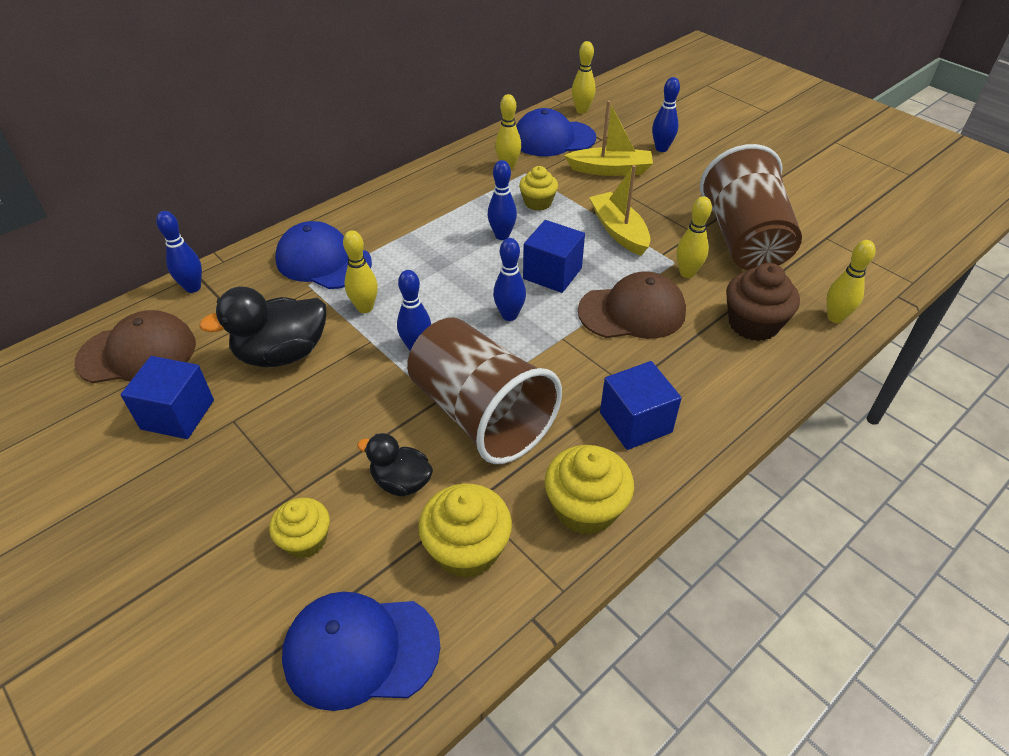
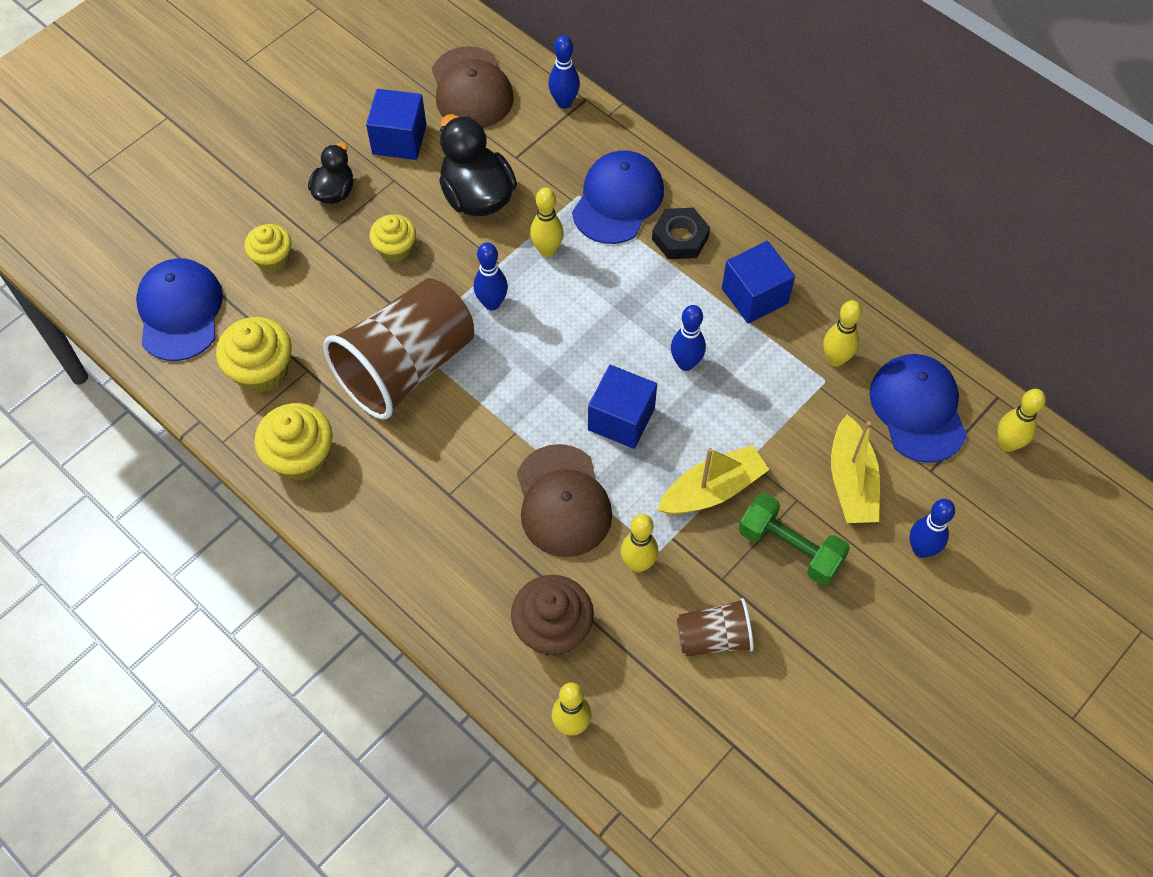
camera: 85 degrees right, 15 degrees up
(376, 229) = (680, 238): none -> black nut
(401, 482) = (329, 314): black duck -> black duck (334, 191)
(509, 315) = (546, 381): blue bowling pin -> none
(538, 202) = (759, 397): yellow cupcake -> yellow cupcake (395, 248)
(635, 422) = (400, 500): blue cube -> blue cube (754, 296)
(666, 200) = (790, 548): none -> green dumbbell
(744, 240) = (713, 637): brown cup -> brown cup, size x0.50

